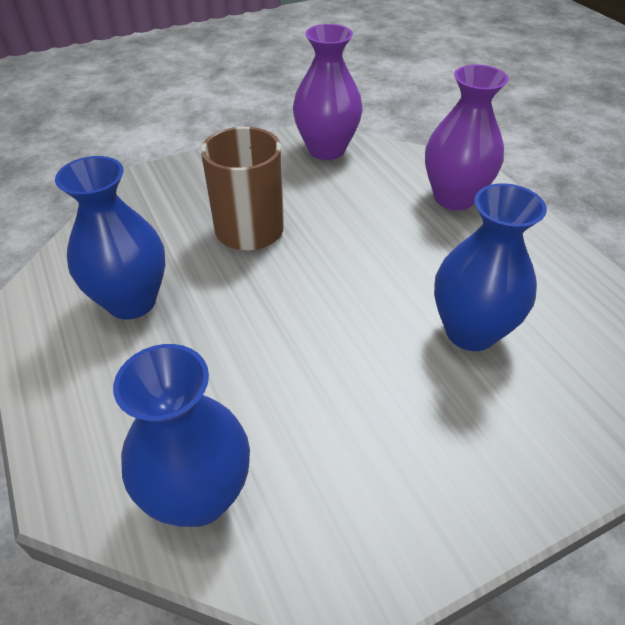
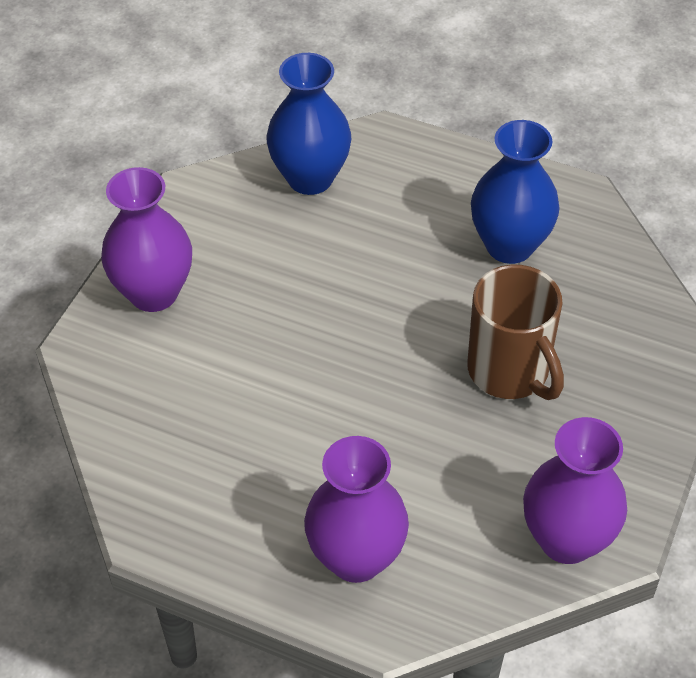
camera: 140 degrees right, 5 degrees up
(470, 331) = (226, 394): blue vase -> none
(479, 471) = (153, 293): none -> purple vase

